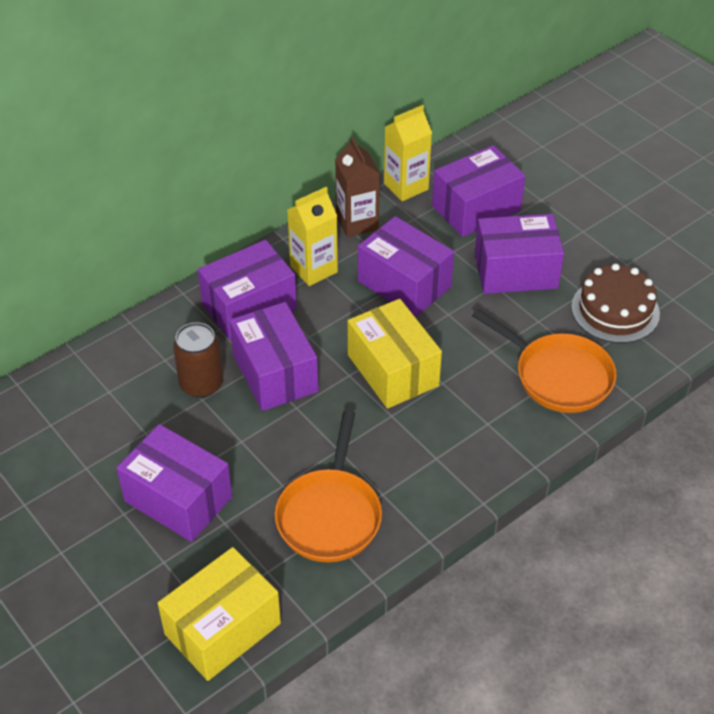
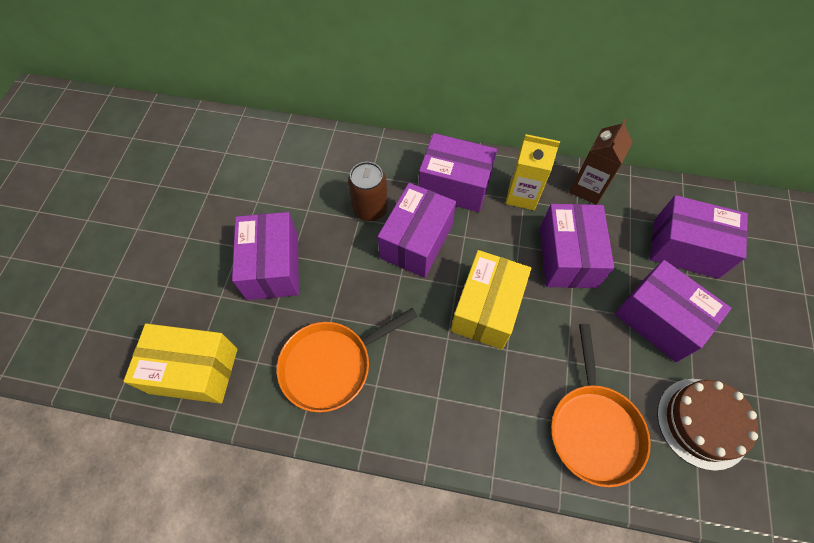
camera: 50 degrees right, 15 degrees up
(406, 186) = (652, 191): yellow carton -> none

